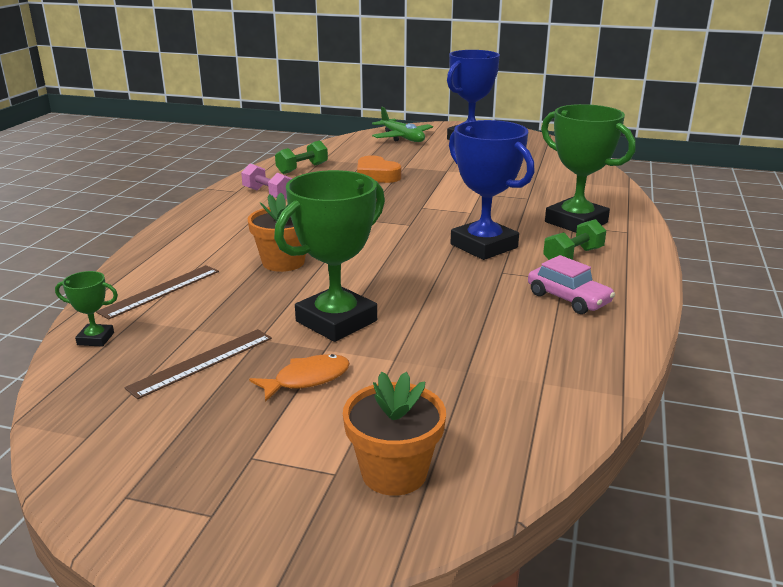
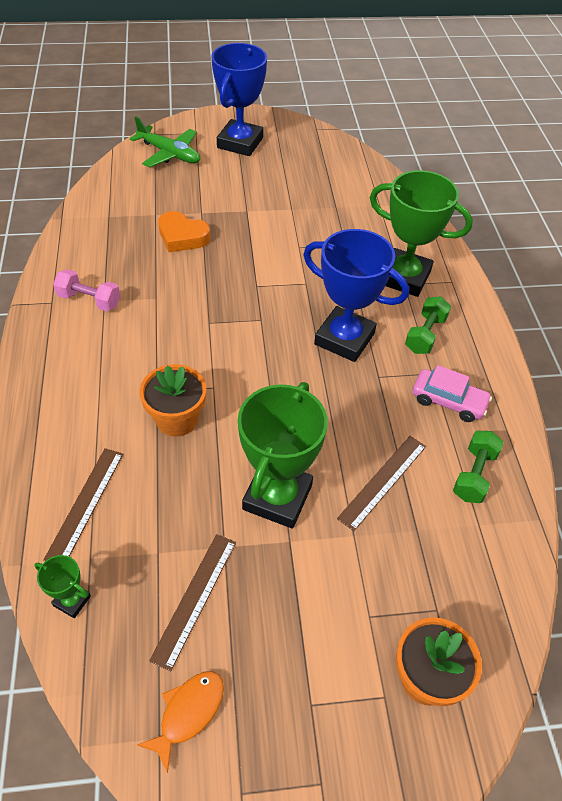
camera: 25 degrees left, 25 degrees up
(95, 339) = (72, 601): green trophy -> green trophy turned 45 degrees clockwise
(302, 168) = (97, 240): green dumbbell -> green dumbbell (474, 475)
(307, 379) = (298, 588): orange fish -> orange fish (188, 713)
(454, 333) = (382, 481): none -> brown ruler

